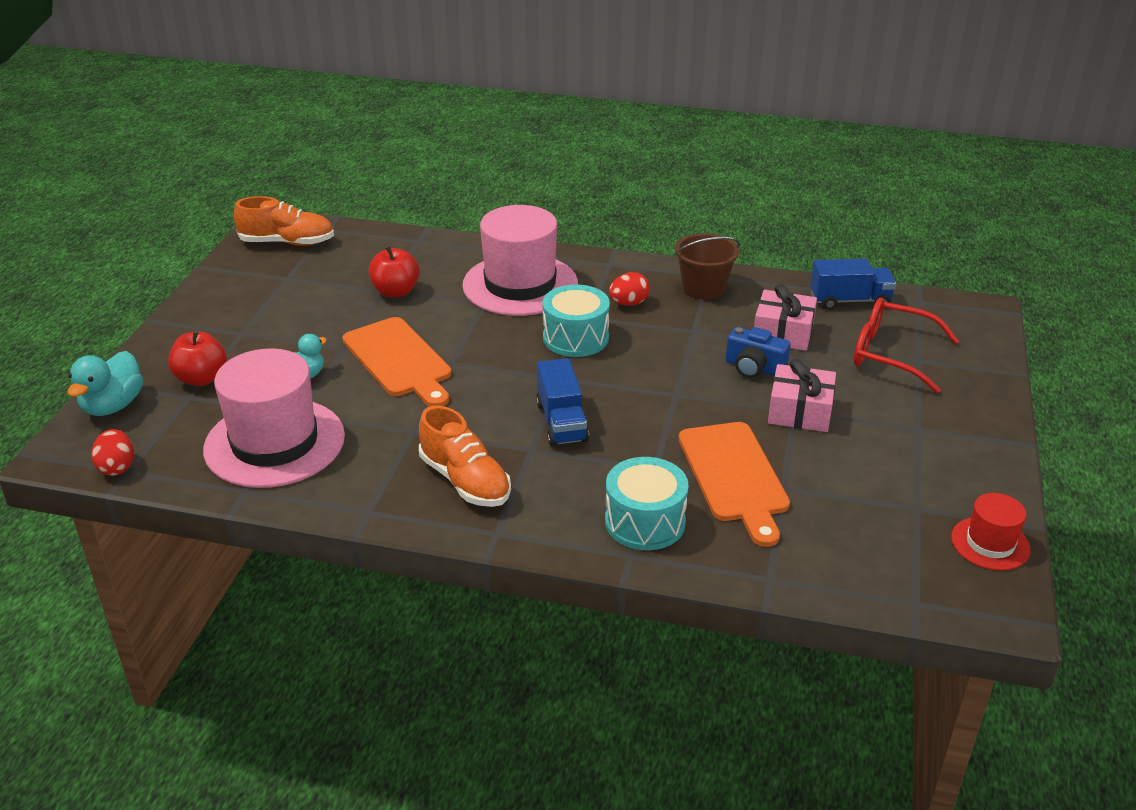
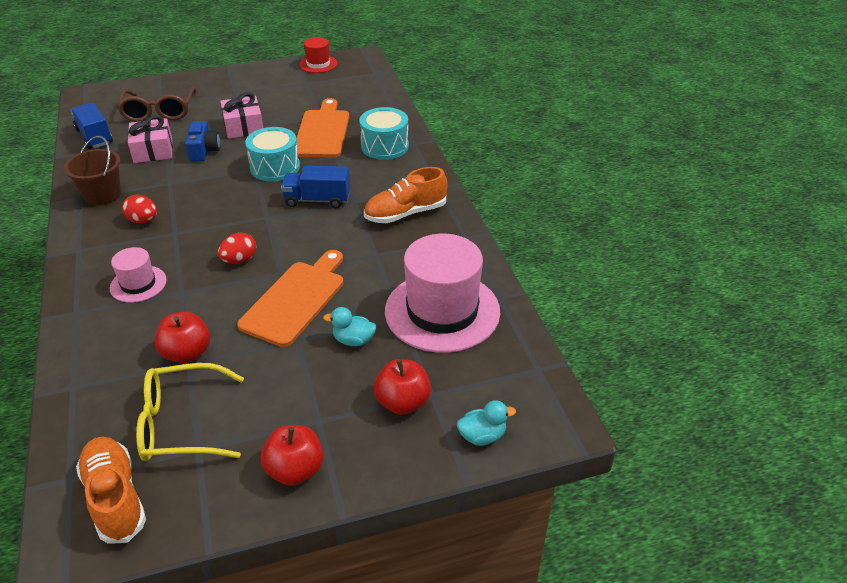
camera: 120 degrees left, 5 degrees up
(113, 406) = (482, 436): turquoise duck -> turquoise duck, size x0.65
(117, 467) = (540, 378): red egg -> red egg (239, 260)
(211, 311) = (295, 470): none -> red apple
(320, 276) = (181, 424): none -> yellow glasses
(465, 481) = (405, 213): orange shoe -> orange shoe turned 135 degrees counterclockwise
(520, 285) = (138, 284): pink hat -> pink hat, size x0.50
(561, 422) = (317, 200): blue truck -> blue truck turned 135 degrees counterclockwise
(575, 338) = (209, 228): turquoise drum -> turquoise drum (275, 167)
(734, 476) = (322, 131): orange cutting board -> orange cutting board turned 45 degrees counterclockwise
(891, 354) = (159, 112): red glasses -> brown glasses

